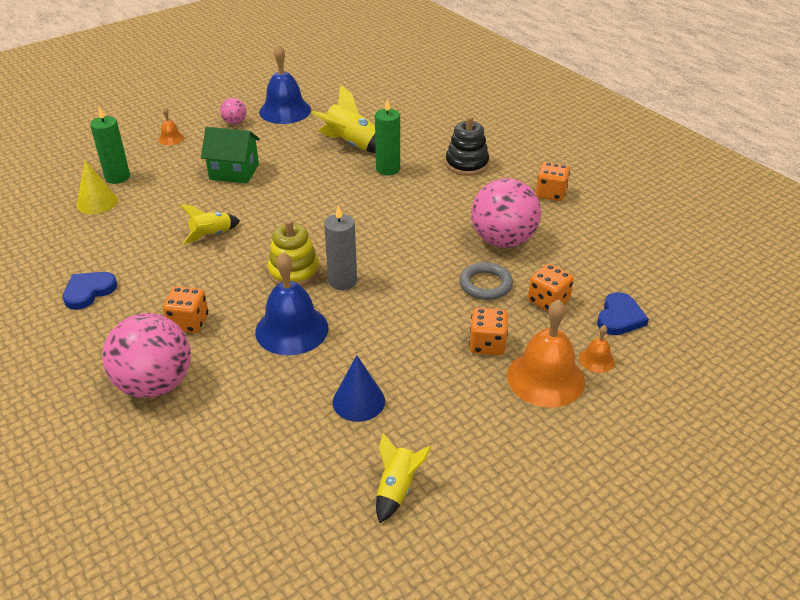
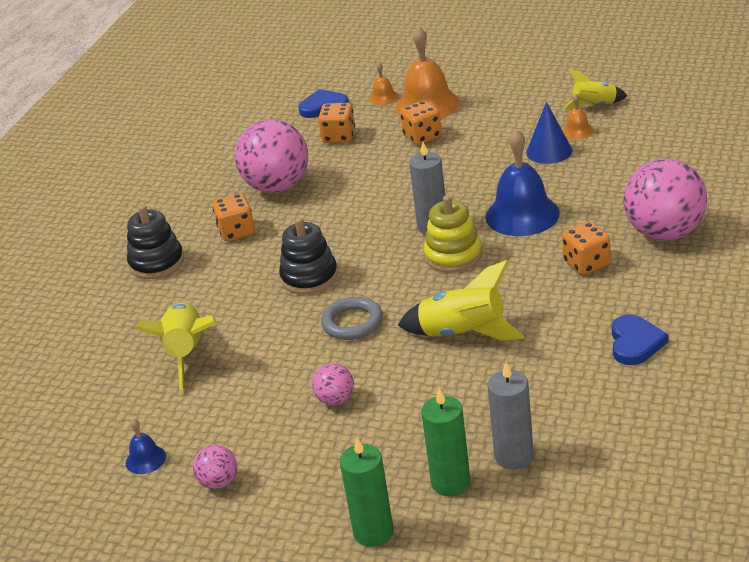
camera: 120 degrees left, 5 degrees down
(89, 291) = (635, 343): blue heart -> blue heart turned 90 degrees counterclockwise
(97, 202) = (514, 456): yellow cone -> grey candle
(171, 138) = (316, 510): orange bell -> orange bell (577, 131)
(212, 235) = (463, 334): yellow rocket -> yellow rocket, size x1.59
(234, 172) = (335, 400): green house -> pink ball
(285, 111) = (145, 459): blue bell -> blue bell, size x0.47
(362, 208) = (309, 277): none -> black stacking toy
(388, 169) = (217, 302): green candle -> green candle (373, 532)
(485, 284) = (351, 167): grey ring -> grey ring (352, 323)
(551, 193) = (169, 198): orange dice -> orange dice (236, 231)

